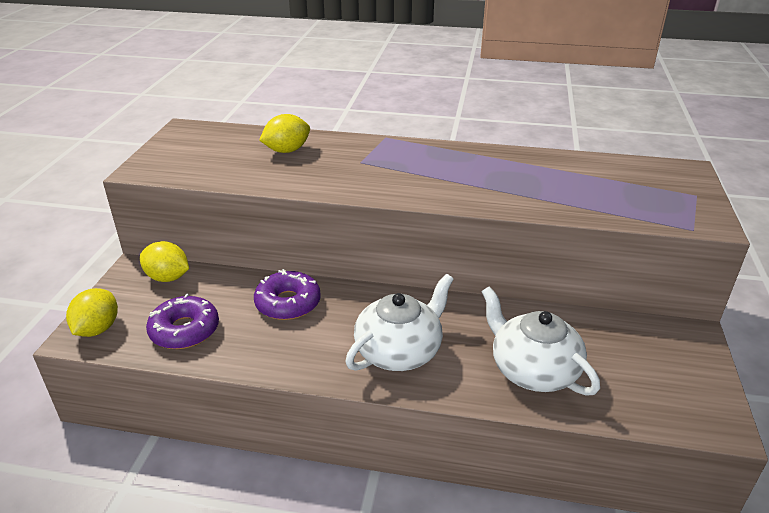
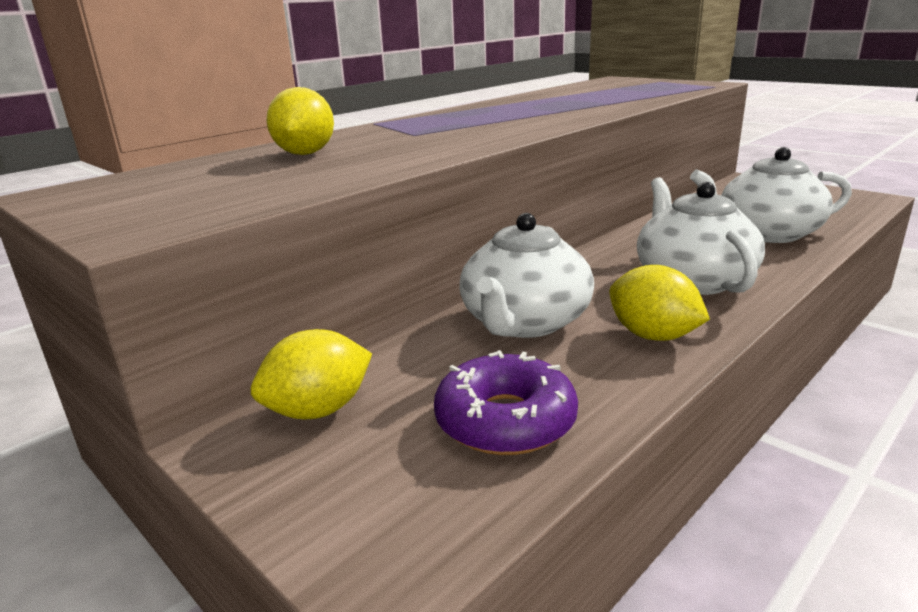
camera: 55 degrees left, 10 degrees down
(97, 329) = (388, 533): yellow lemon -> yellow lemon (653, 336)
(288, 303) = (524, 322): purple donut -> white teapot

